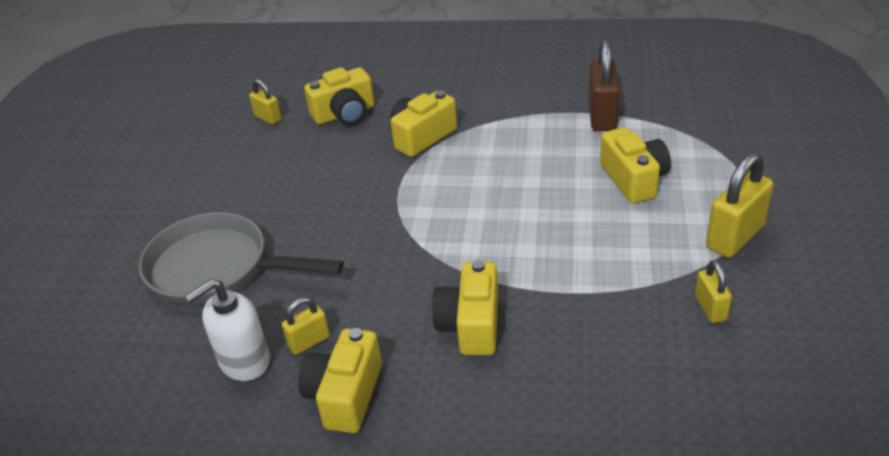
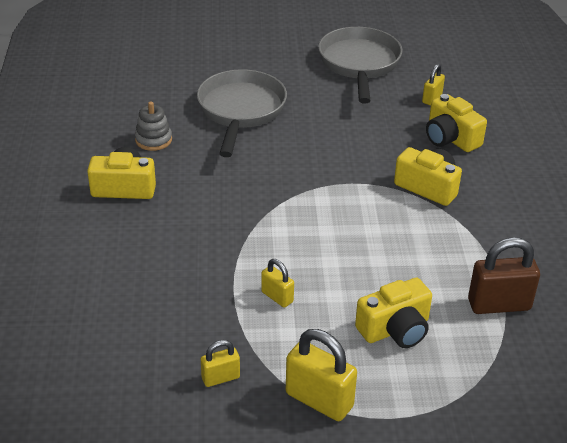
camera: 75 degrees right, 0 degrees up
(170, 162) = (359, 64): none -> grey pan
(244, 361) = (153, 140): white soap dispenser -> grey stacking toy
(309, 342) = (172, 164): yellow padlock -> yellow padlock (277, 297)
(471, 325) = (193, 239): yellow camera -> none

